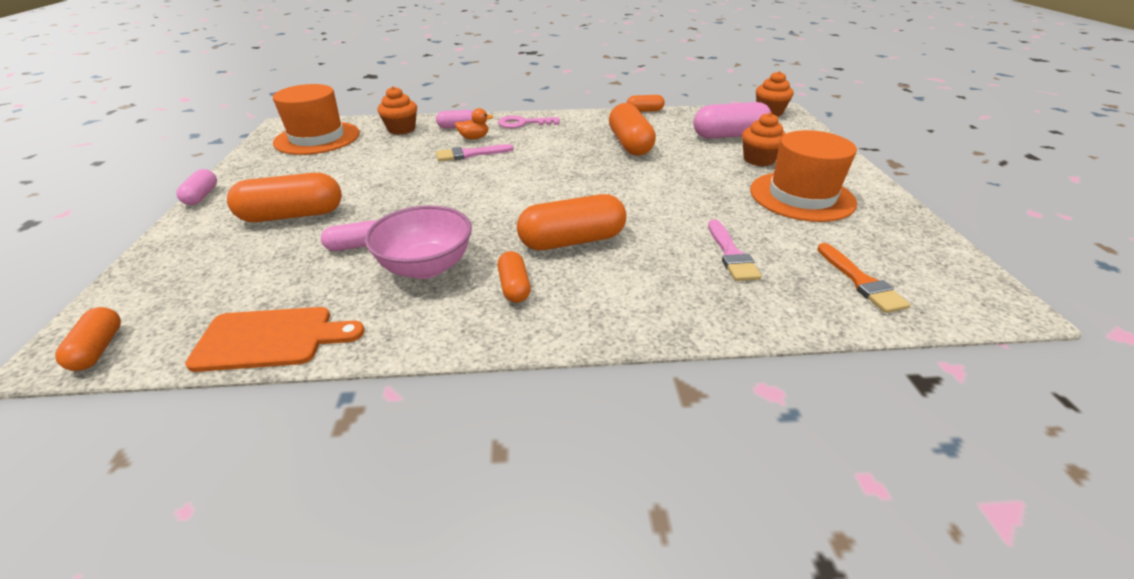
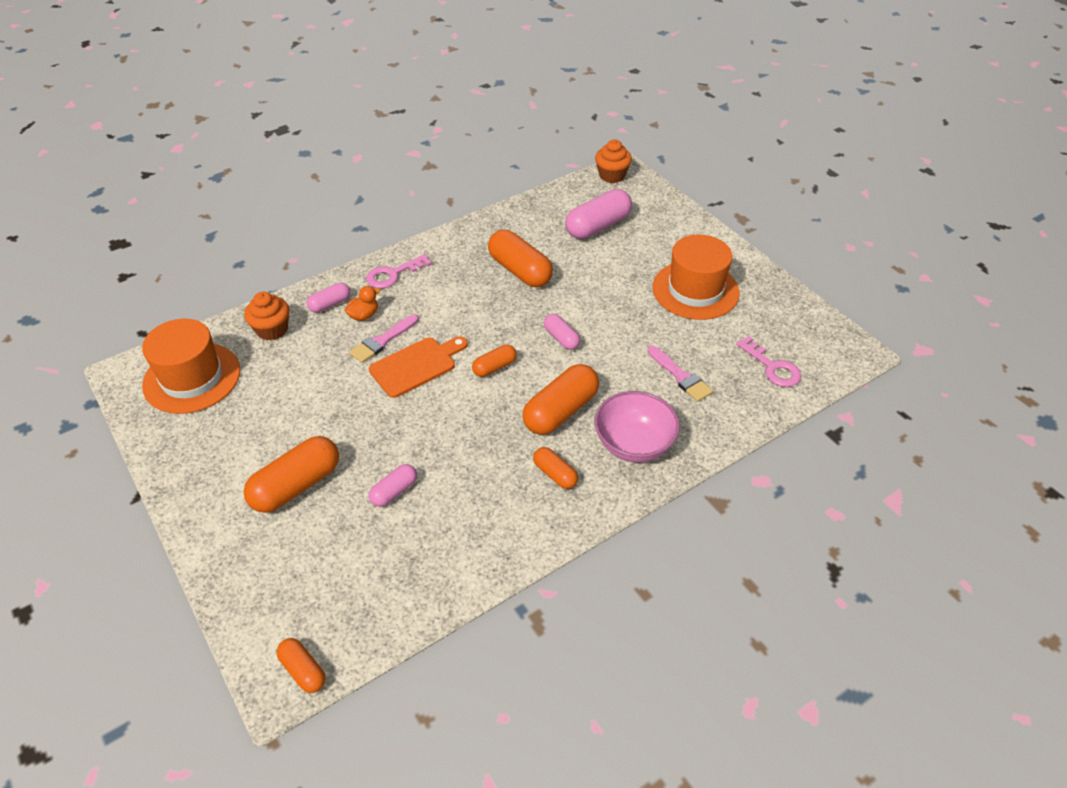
camera: 30 degrees left, 10 degrees up
(202, 196) = (171, 503): pink capsule -> pink capsule (561, 338)
(271, 339) = (425, 598): orange cutting board -> orange cutting board (416, 366)
(426, 266) = (473, 486): pink bowl -> pink bowl (634, 444)
(644, 111) = (497, 212): orange capsule -> orange capsule (494, 367)
(759, 160) = (640, 253): orange cupcake -> none
(861, 281) = (772, 367): orange brush -> pink key

